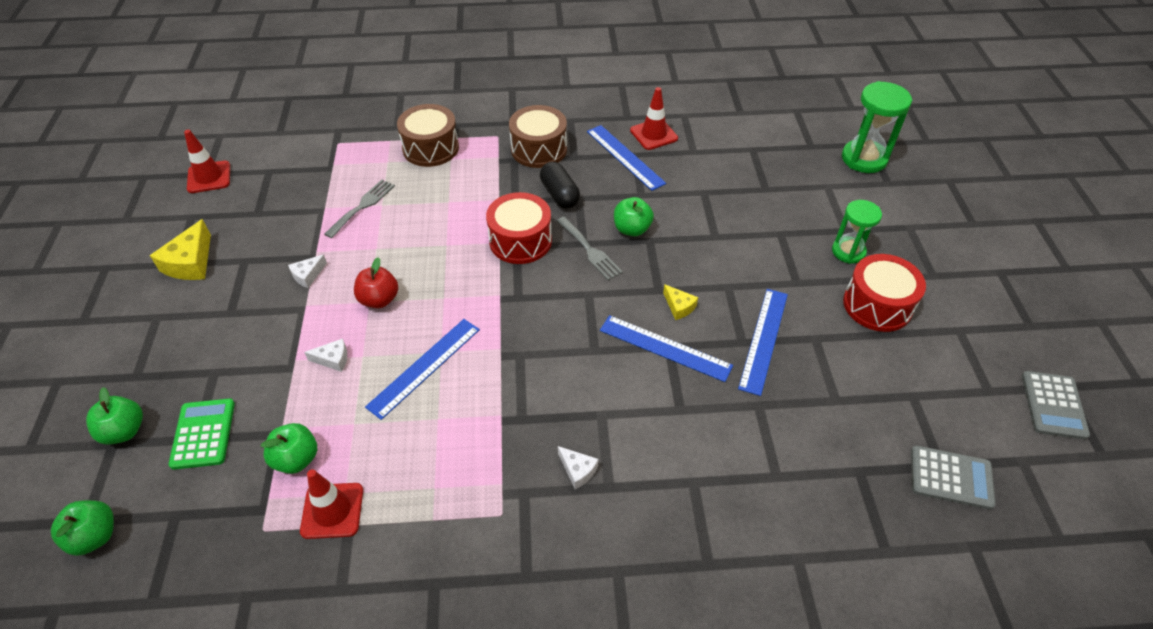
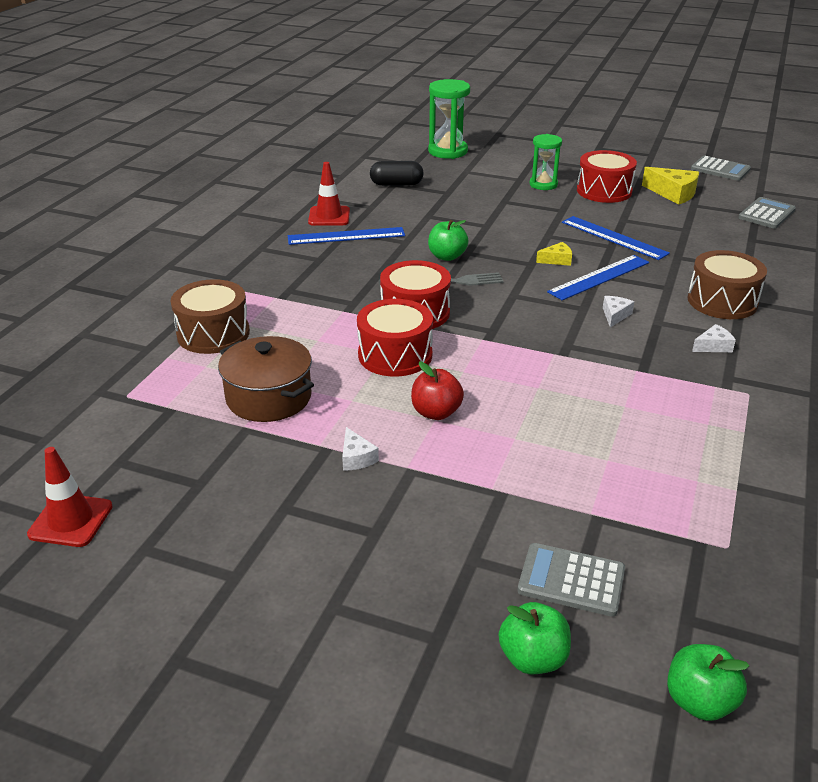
camera: 65 degrees left, 15 degrees down
(191, 262) = (246, 559): yellow cheese -> yellow cheese (673, 193)
(203, 434) = (571, 580): green calculator -> grey calculator
(296, 459) = (639, 508): green apple -> none
(332, 510) = (716, 493): red traffic cone -> none
(333, 359) = (507, 460): white cheese -> white cheese (615, 315)
(362, 206) = (269, 397): grey fork -> brown pot
(424, 367) = (553, 401): blue ruler -> none
(449, 251) = (395, 355): none -> red drum
(539, 149) = (287, 273): brown drum -> brown drum (722, 301)
(559, 194) = (367, 278): black capsule -> black capsule (396, 184)

